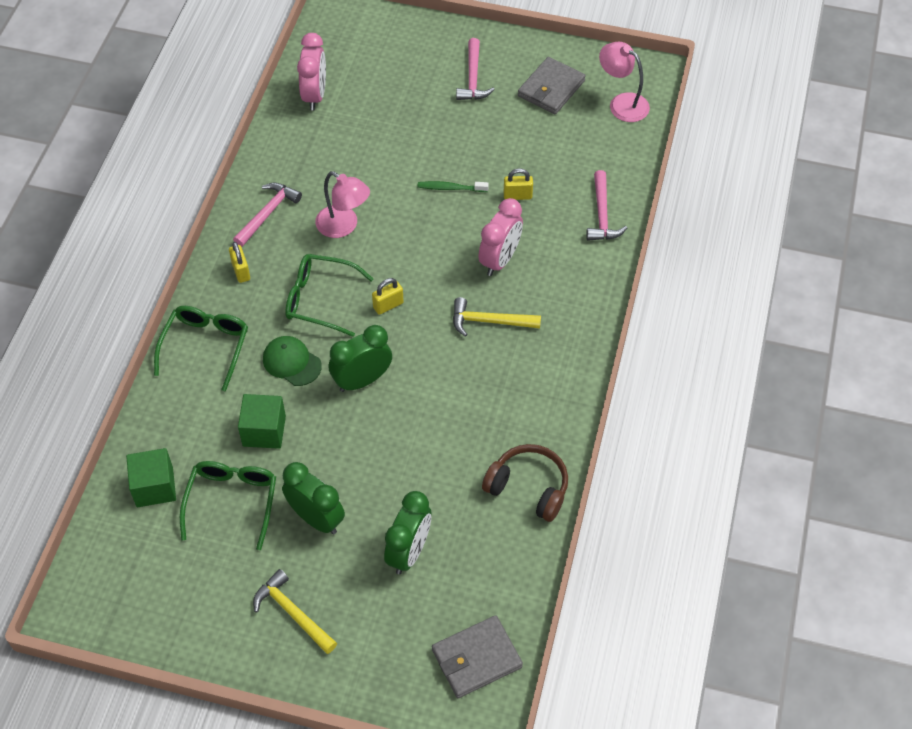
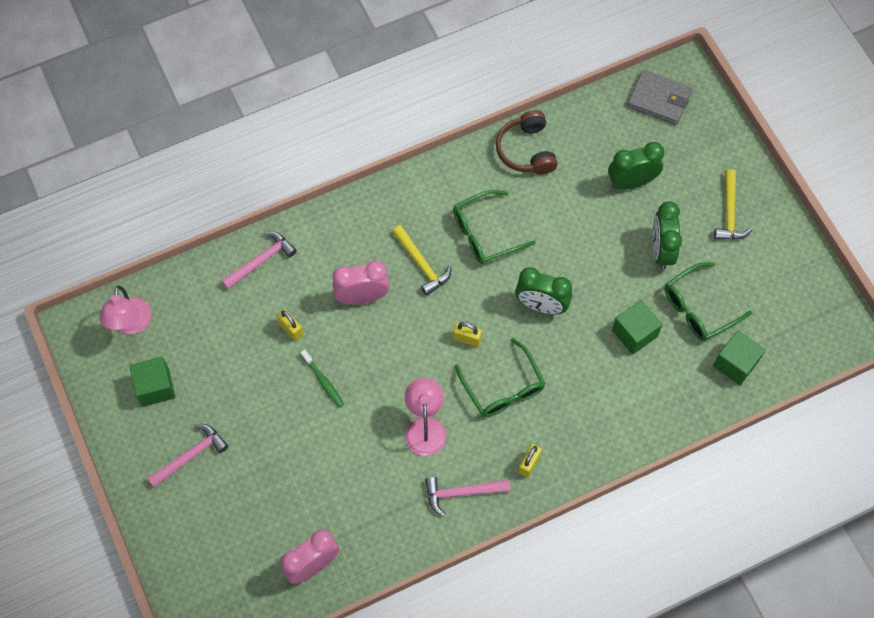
camera: 130 degrees left, 10 degrees up
(206, 346) = (610, 429): green glasses -> green glasses (485, 233)
(292, 362) = (569, 362): green cap -> none
(551, 88) = (155, 387): grey wallet -> green cube

